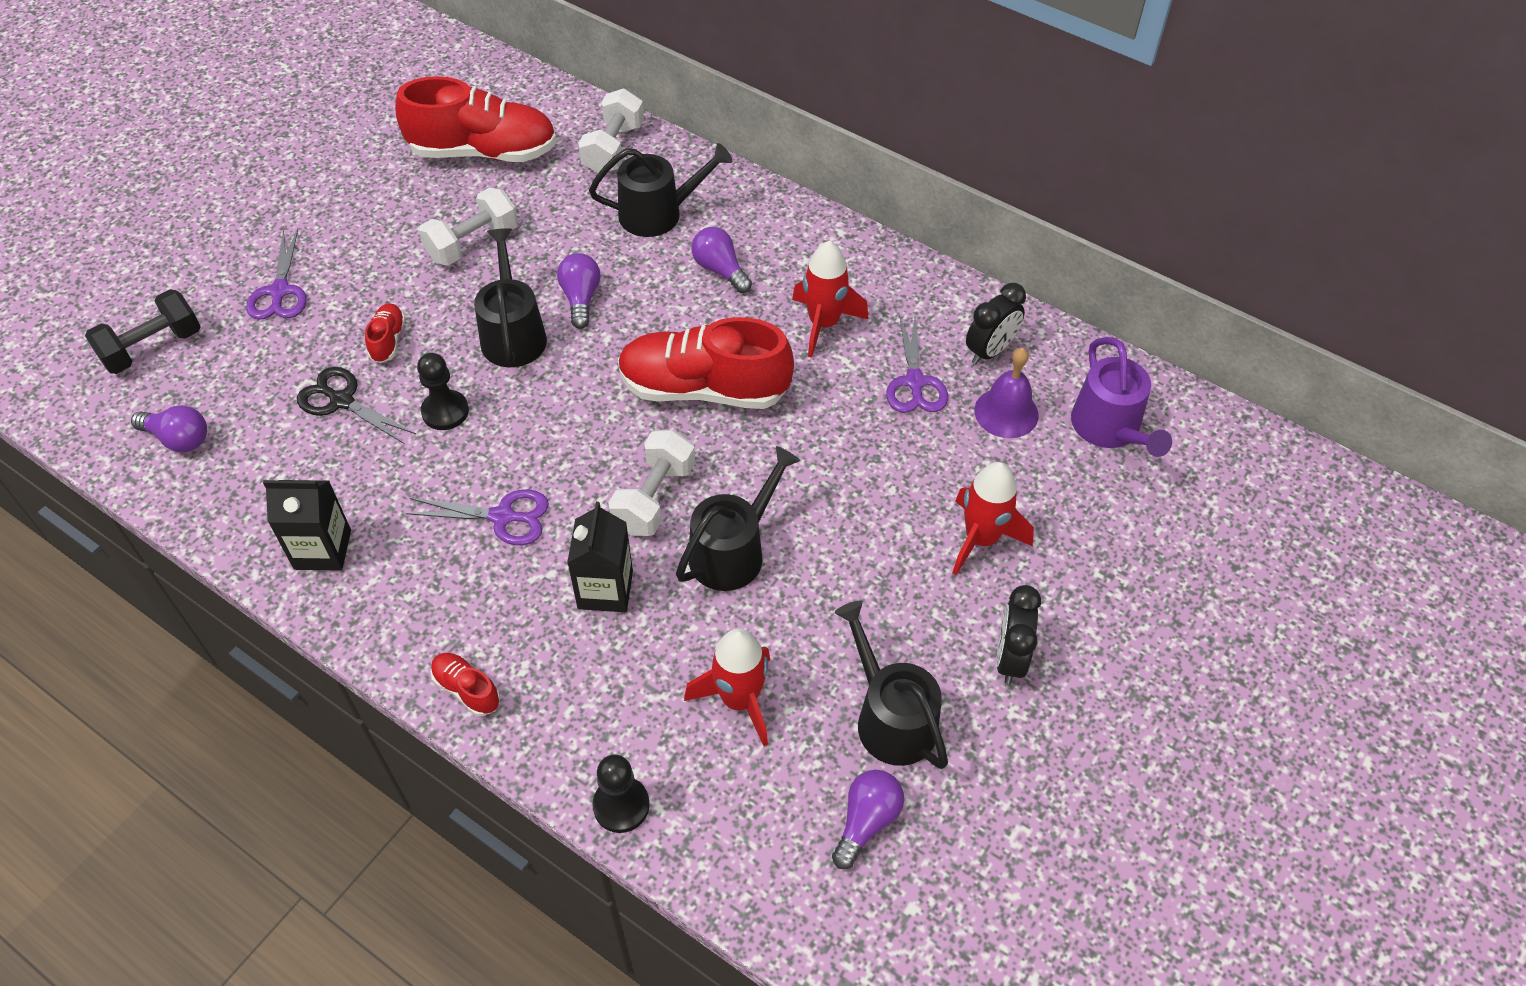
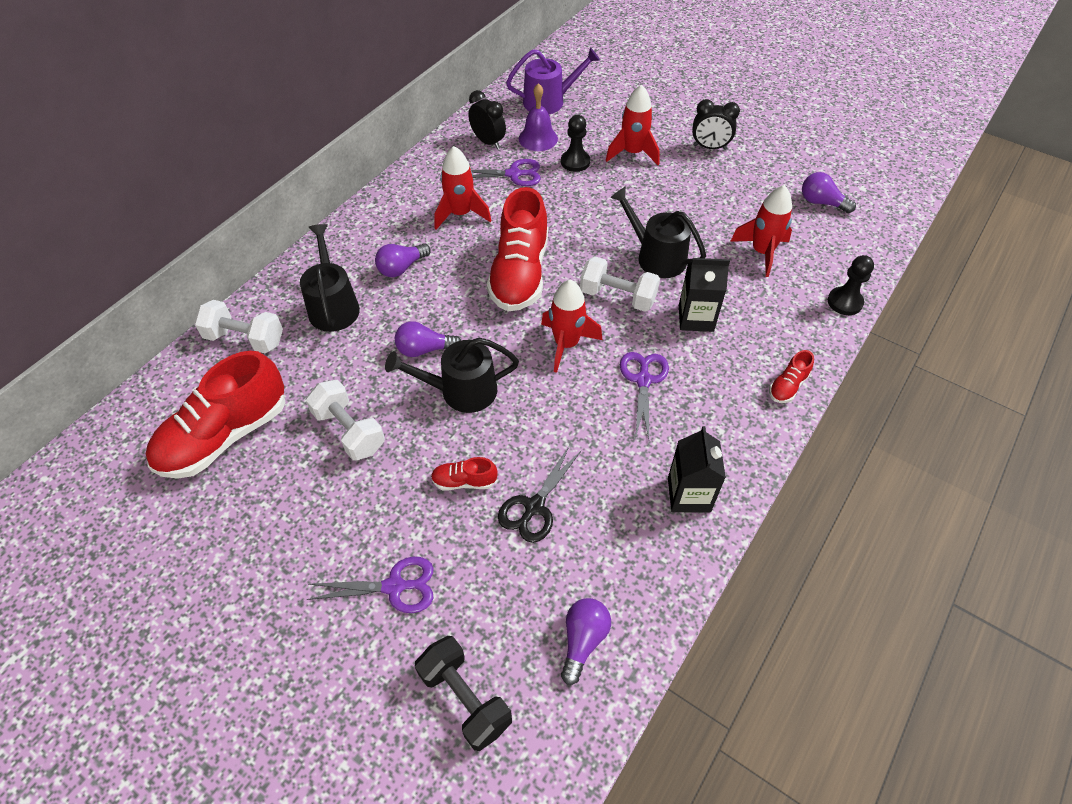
camera: 90 degrees left, 0 degrees up
(445, 411) = (544, 428): black pawn -> black pawn (575, 162)
(483, 152) = (225, 436): red shoe -> red shoe turned 135 degrees counterclockwise
(573, 436) = (566, 344): none -> red rocket
(891, 718) = (757, 192): black watering can -> none

